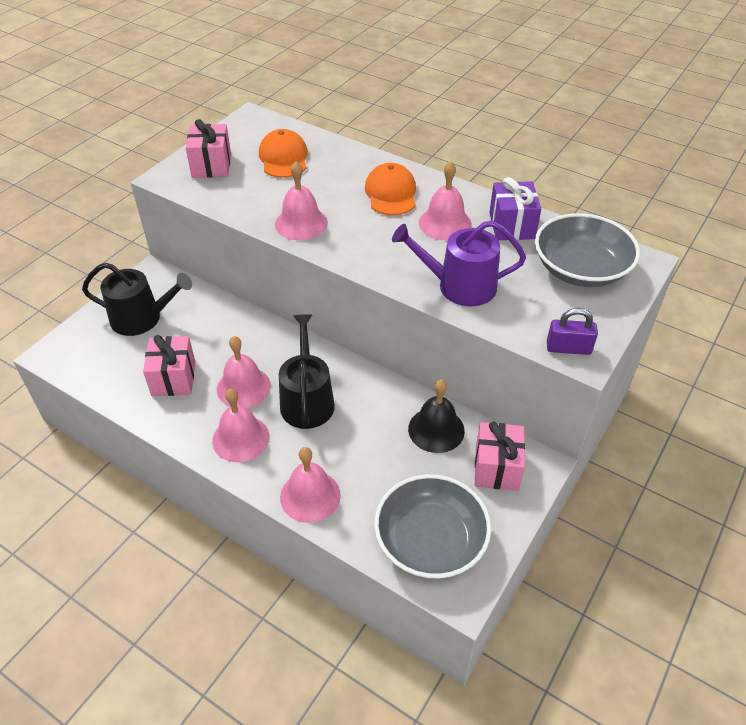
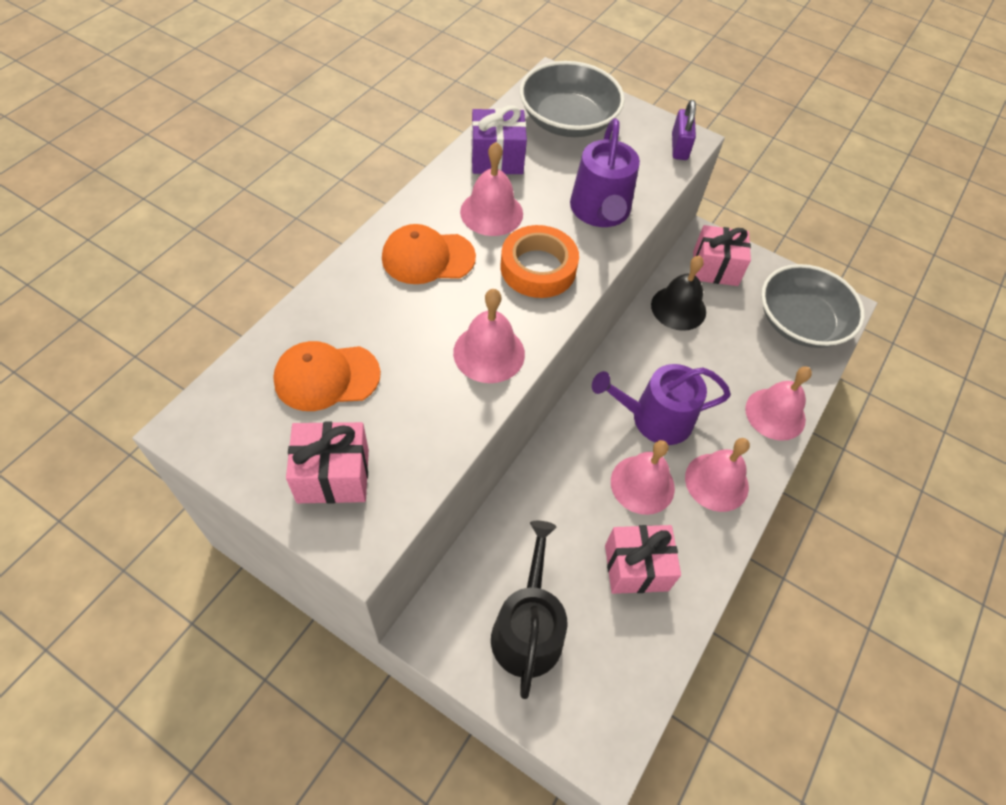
camera: 95 degrees left, 10 degrees up
(307, 400) = (654, 418): black watering can -> purple watering can
(386, 248) = (538, 268): none -> orange tape

